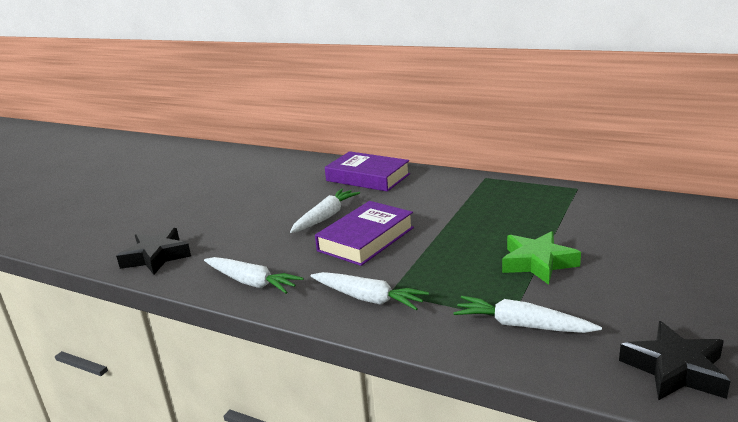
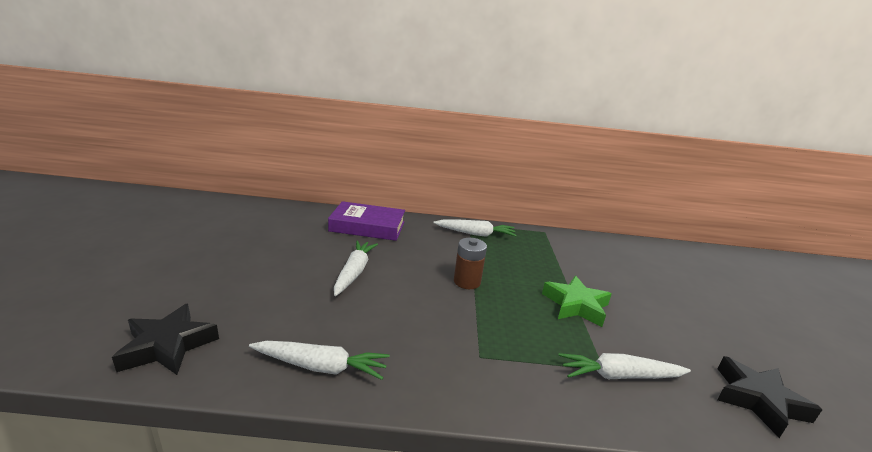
camera: 30 degrees left, 0 degrees up
(366, 239) = (412, 295): purple book -> none
(368, 298) = (465, 368): white carrot -> white carrot (476, 234)
(431, 232) = (467, 282): none -> brown battery

